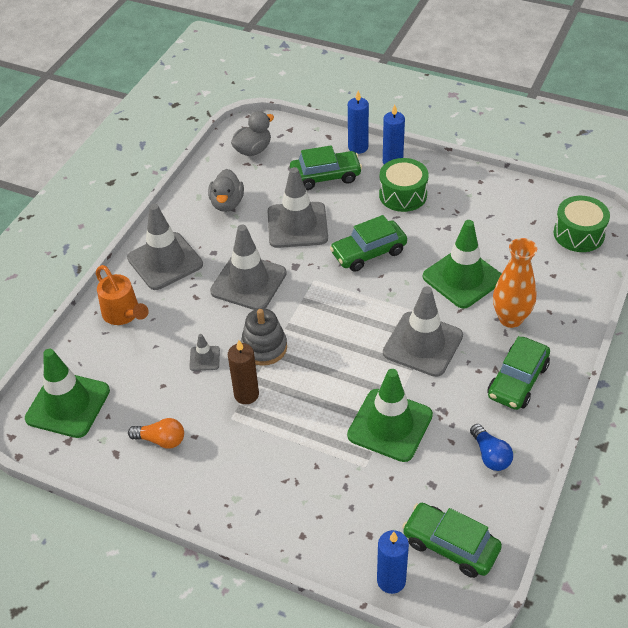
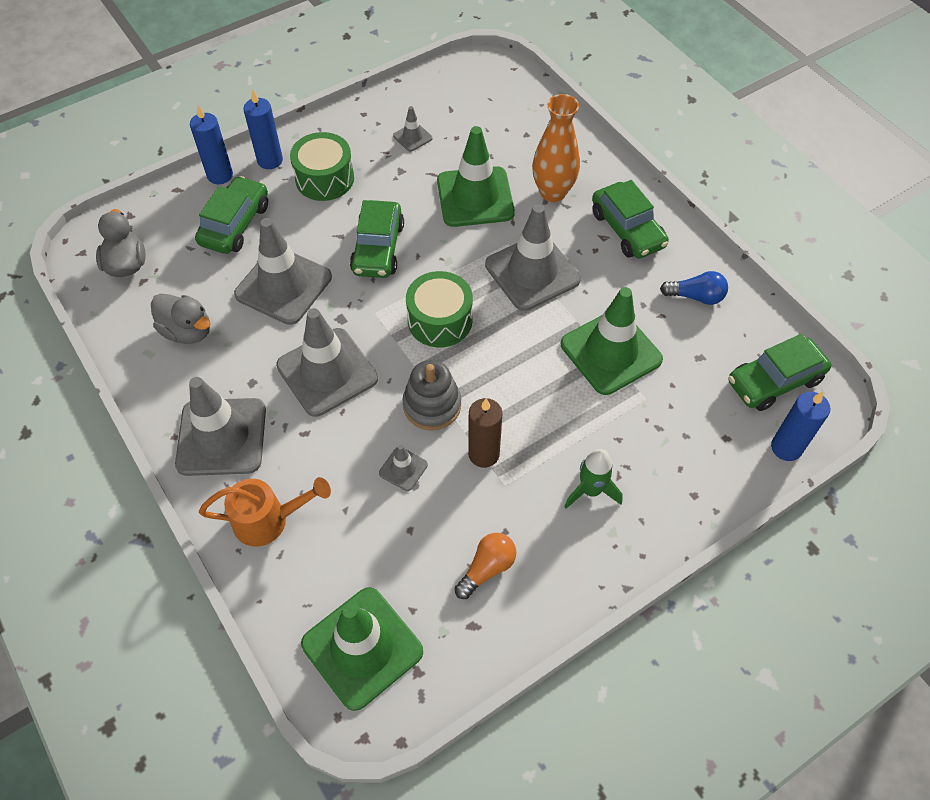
camera: 60 degrees left, 10 degrees up
(260, 469) = (591, 490): none -> green rocket
(485, 217) = (412, 137): none -> grey traffic cone
(578, 234) = (493, 89): green drum -> green drum (440, 320)

